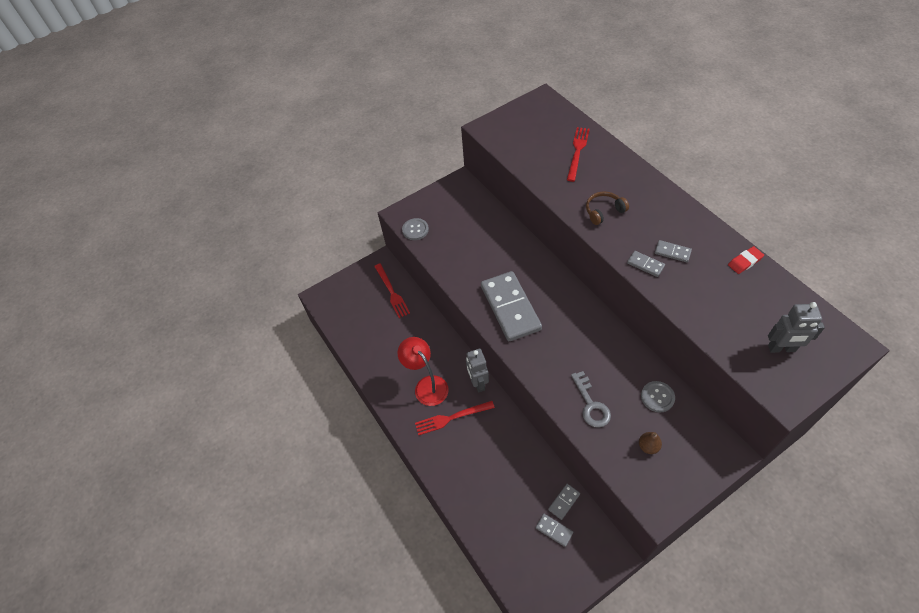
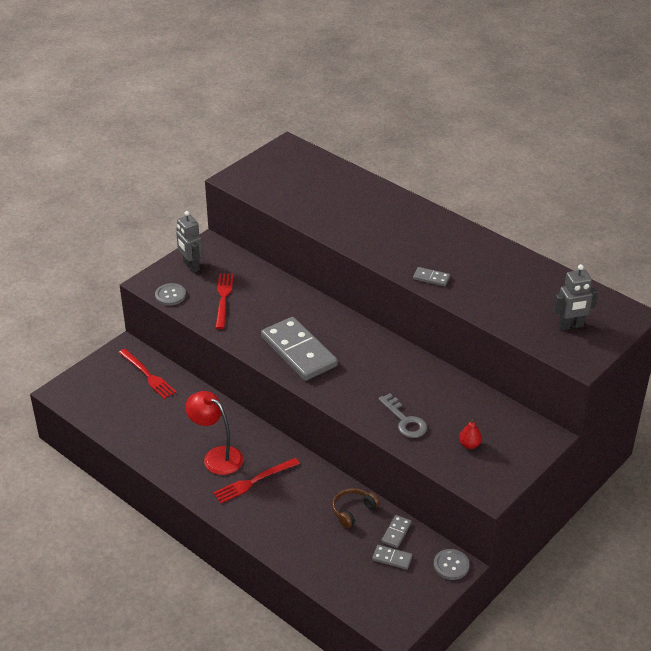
camera: 20 degrees left, 15 degrees down
(478, 383) = (274, 445): grey robot -> grey robot (191, 266)
(577, 152) = (338, 190): red fork -> red fork (223, 298)
(604, 211) = (379, 239): brown headphones -> brown headphones (353, 511)
(648, 446) = (469, 445): brown pear -> red pear
(657, 397) = (469, 404): grey button -> grey button (451, 565)
(672, 252) = (455, 264): grey domino -> none
(745, 262) = (524, 264): red eraser -> none

